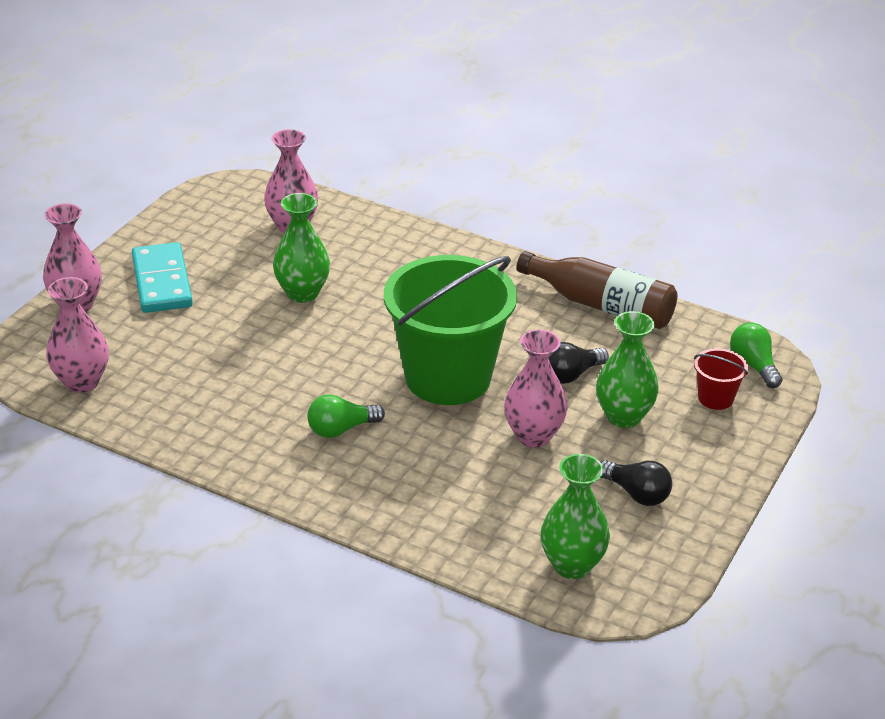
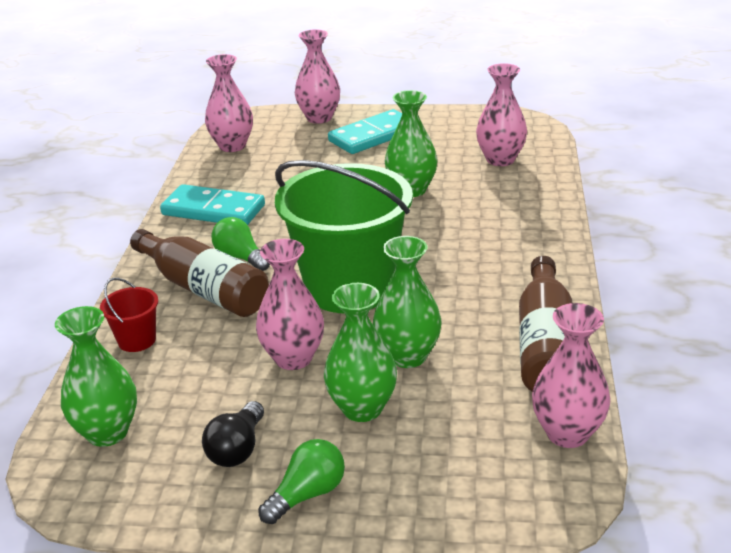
camera: 70 degrees right, 5 degrees down
(226, 427) = (213, 210): none -> turquoise domino
(381, 465) = (203, 289): none -> brown bottle
(571, 375) = (408, 356): black light bulb -> green vase
(706, 332) = (567, 433): none -> pink vase
(715, 398) = (444, 470): red bucket -> red bucket (137, 340)
(753, 365) = (534, 488): green light bulb -> green light bulb (307, 494)

